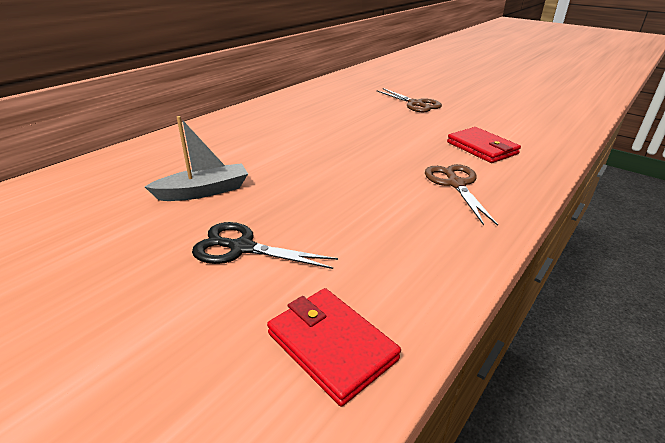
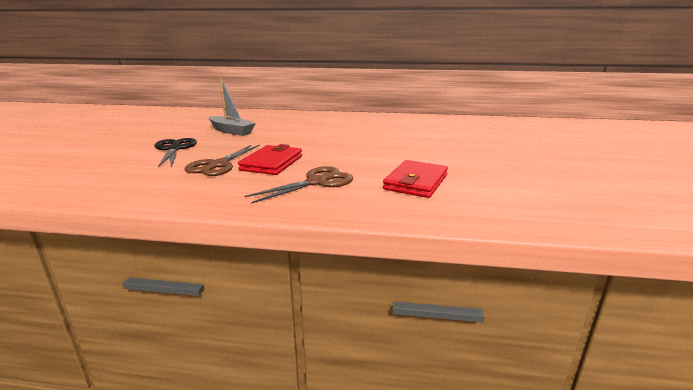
camera: 60 degrees right, 10 degrees down
(331, 346) = (86, 181): red wallet -> red wallet (272, 163)
(415, 104) = (480, 147): brown scissors -> brown scissors (218, 165)

